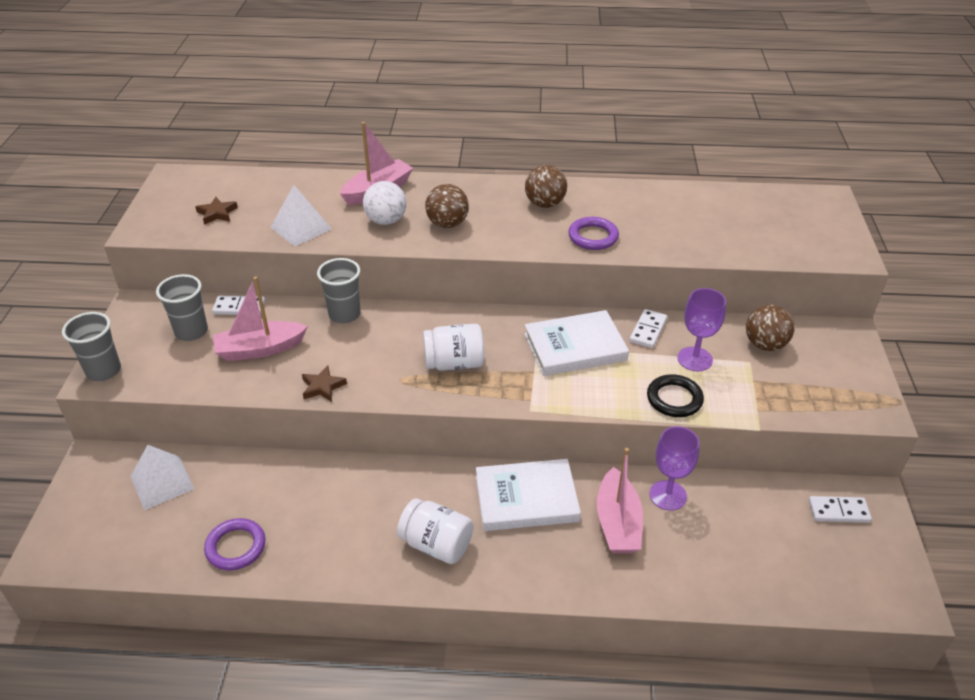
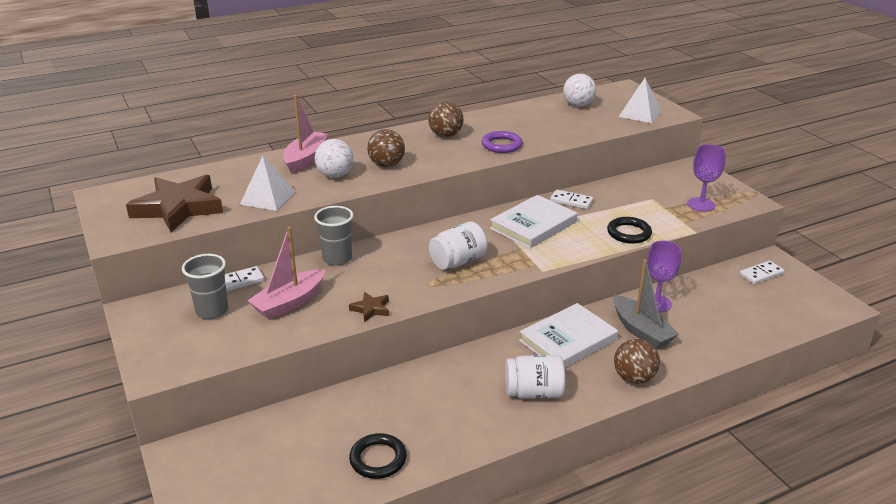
camera: 30 degrees left, 10 degrees down
(103, 371) = (156, 364): grey cup -> none
(162, 482) = (263, 443): white pyramid -> white pyramid (640, 114)
(217, 213) = (178, 208): brown star -> brown star, size x2.33
(236, 547) = (378, 459): purple ring -> black ring
(617, 522) = (641, 330): pink boat -> grey boat
(648, 330) = (571, 201): white domino -> white domino turned 60 degrees counterclockwise
(695, 359) = (617, 208): purple goblet -> purple goblet (701, 204)
(740, 207) = (578, 105): none -> white ball
(765, 344) = (651, 187): brown ball -> brown ball (634, 378)

